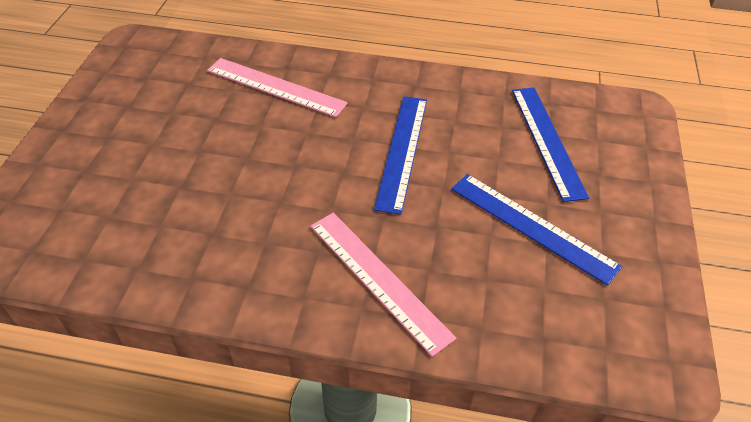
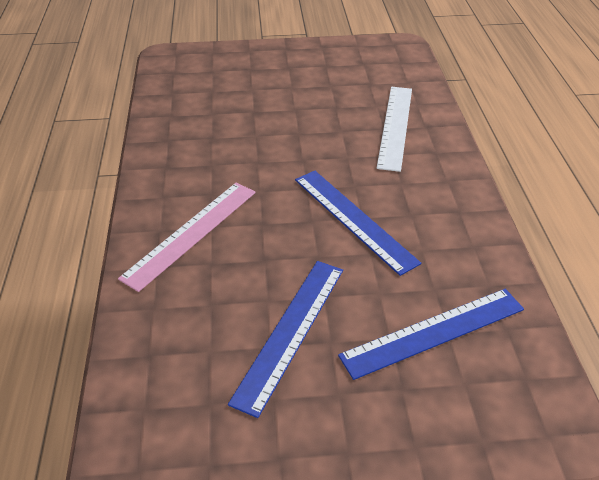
camera: 75 degrees right, 5 degrees down
(275, 87) = (395, 126): pink ruler -> white ruler
(402, 151) = (353, 219): blue ruler -> blue ruler turned 60 degrees clockwise

